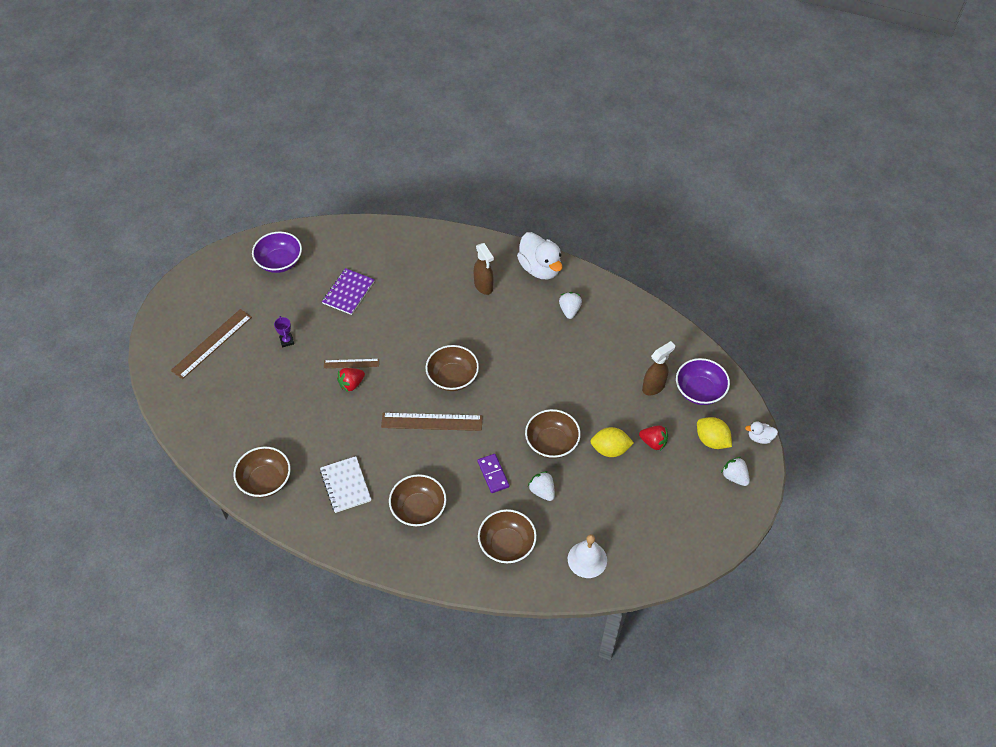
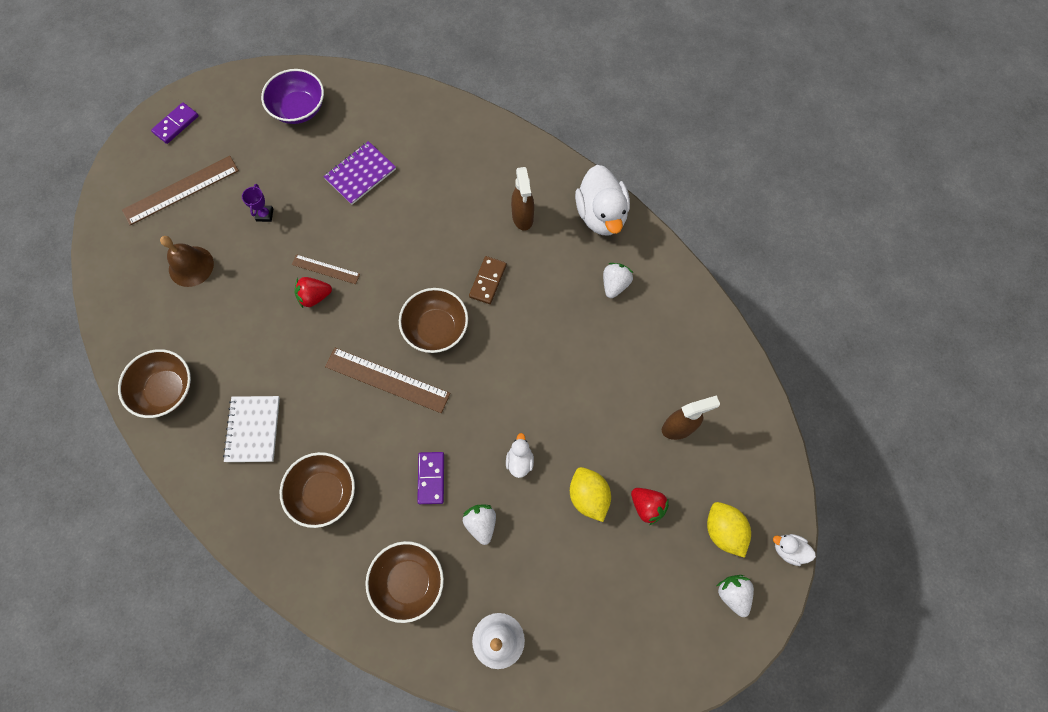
camera: 20 degrees right, 15 degrees up
(186, 300) = (176, 124): none -> purple domino
(245, 392) = (191, 266): none -> brown bell
(477, 335) = (488, 281): none -> brown domino
(552, 443) = (519, 461): brown bowl -> white duck
(610, 449) = (588, 496): yellow lemon -> yellow lemon turned 45 degrees clockwise
(699, 391) = (735, 454): purple bowl -> none

